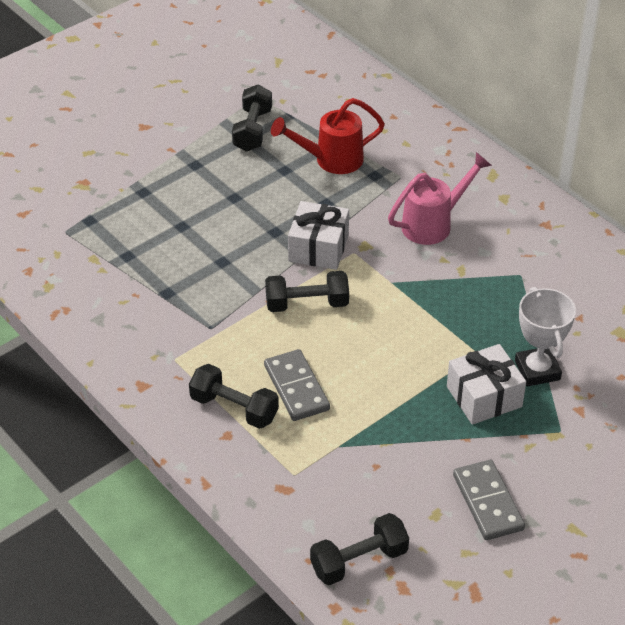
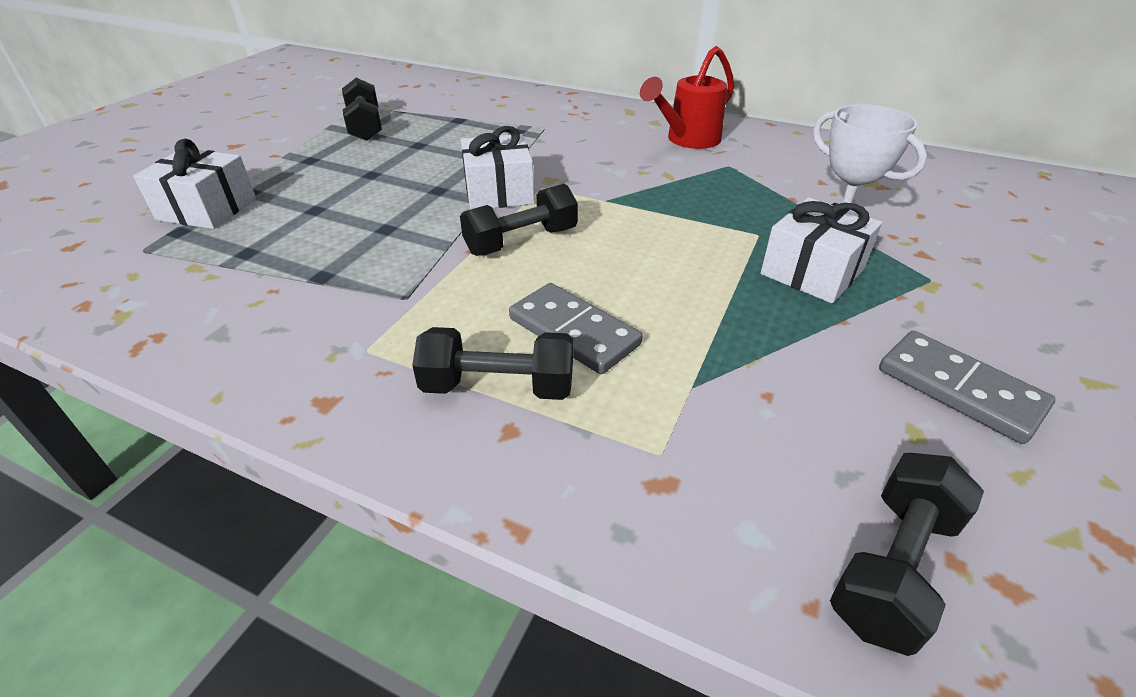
camera: 25 degrees left, 5 degrees down
(111, 201) = (207, 209): none -> white gift
(331, 160) = (464, 130): red watering can -> red watering can (687, 140)
(433, 224) = (607, 150): pink watering can -> none

